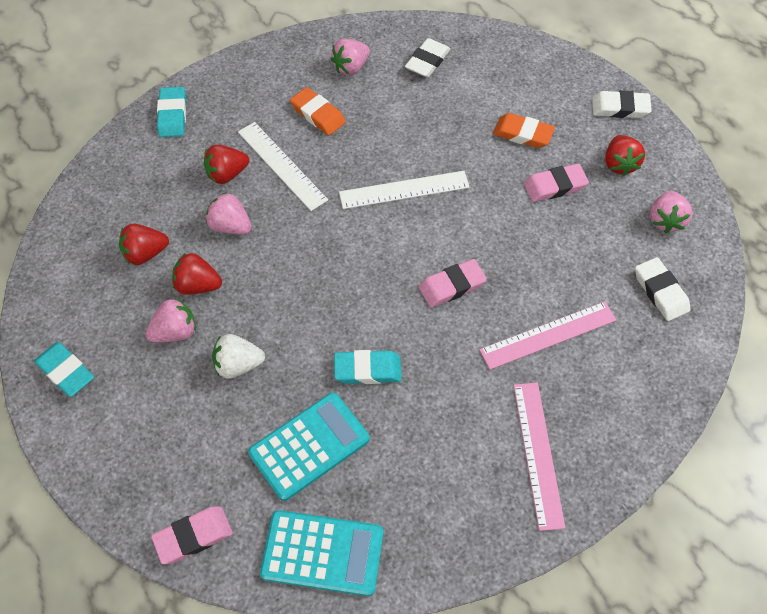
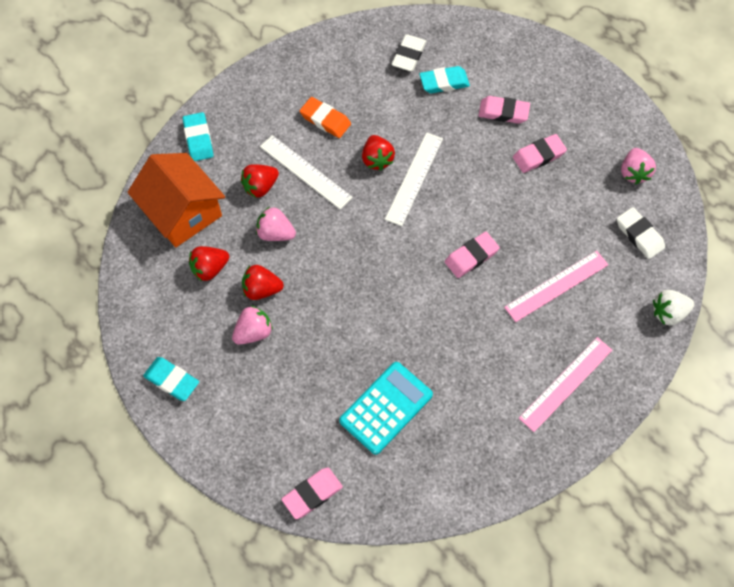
camera: 10 degrees left, 5 degrees up
(133, 188) = (182, 212): none -> orange house
(238, 365) = (312, 351): white strawberry -> white strawberry (668, 313)
(322, 553) = (416, 489): turquoise calculator -> none
(351, 67) = (343, 71): pink strawberry -> none
(367, 369) = (418, 338): turquoise eraser -> turquoise eraser (444, 82)
(404, 190) = (414, 178): white ruler -> white ruler turned 45 degrees counterclockwise
(522, 134) = (503, 112): orange eraser -> pink eraser
(538, 453) = (566, 383): pink ruler -> pink ruler turned 60 degrees clockwise
(619, 164) = (588, 128): red strawberry -> red strawberry (377, 159)
(620, 108) = (580, 76): white eraser -> none

